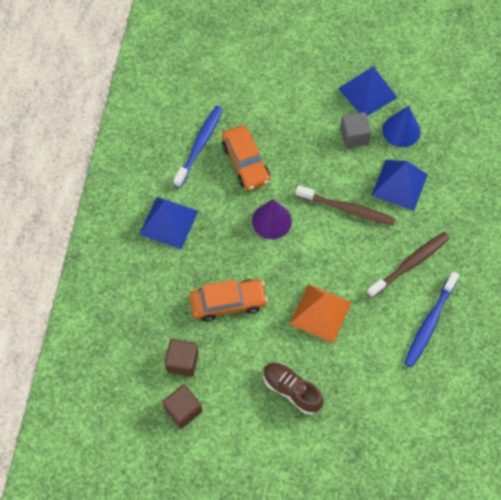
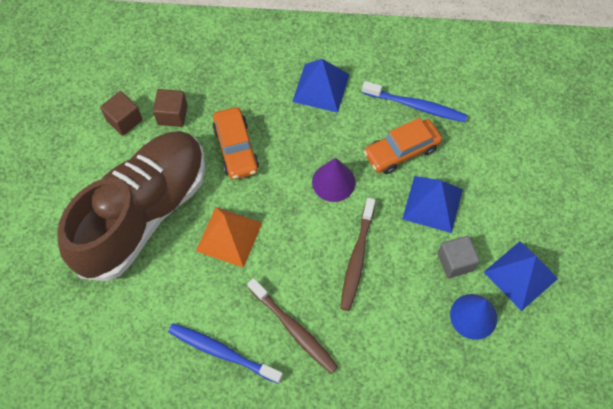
camera: 85 degrees right, 0 degrees up
(291, 390) = (144, 213): brown shoe -> brown shoe, size x2.47
(399, 184) = (397, 316): blue pyramid -> blue pyramid (432, 204)

